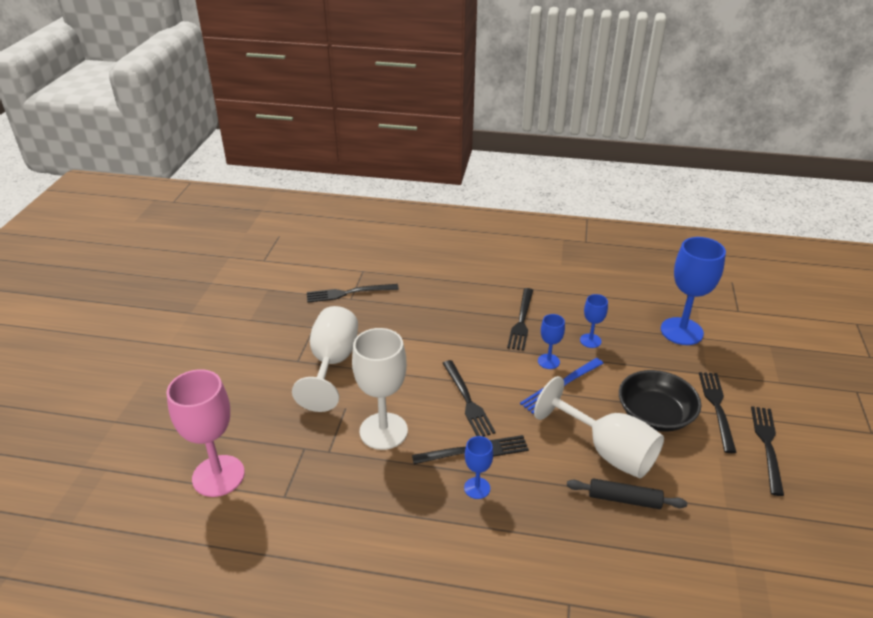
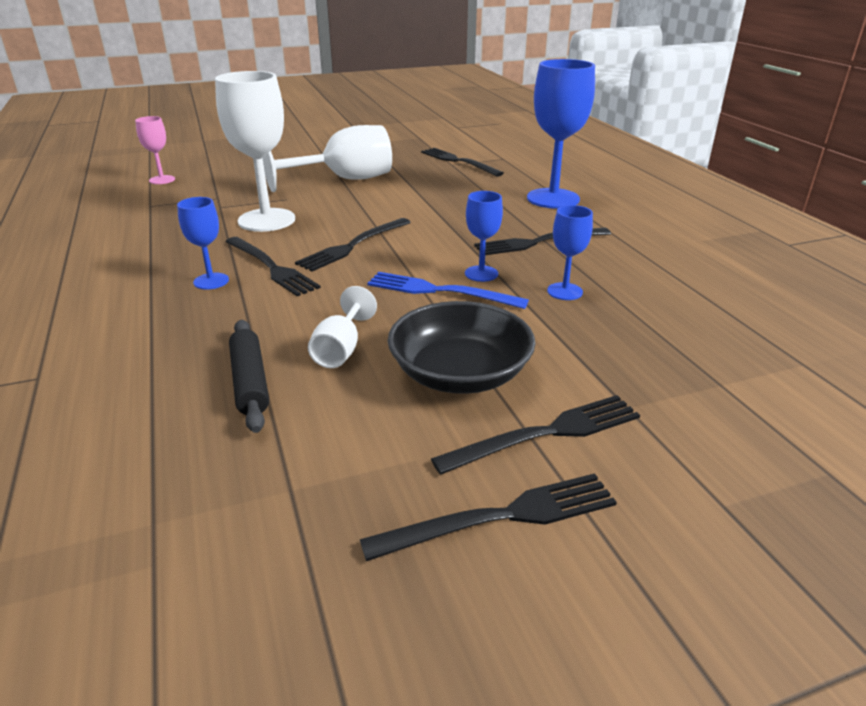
camera: 60 degrees right, 5 degrees down
(218, 476) = (162, 180): pink goblet -> pink goblet, size x0.51
(608, 451) = (341, 350): white goblet -> white goblet, size x0.51
(681, 331) = (706, 360): blue goblet -> blue goblet (553, 198)

